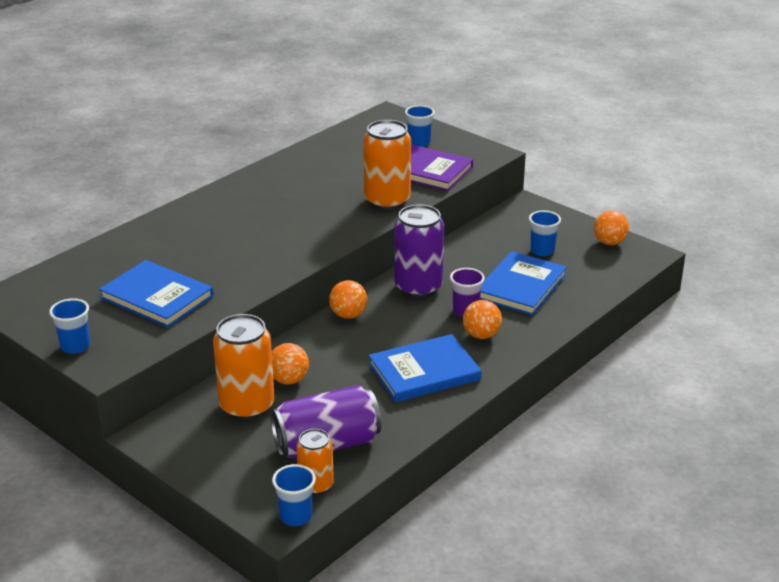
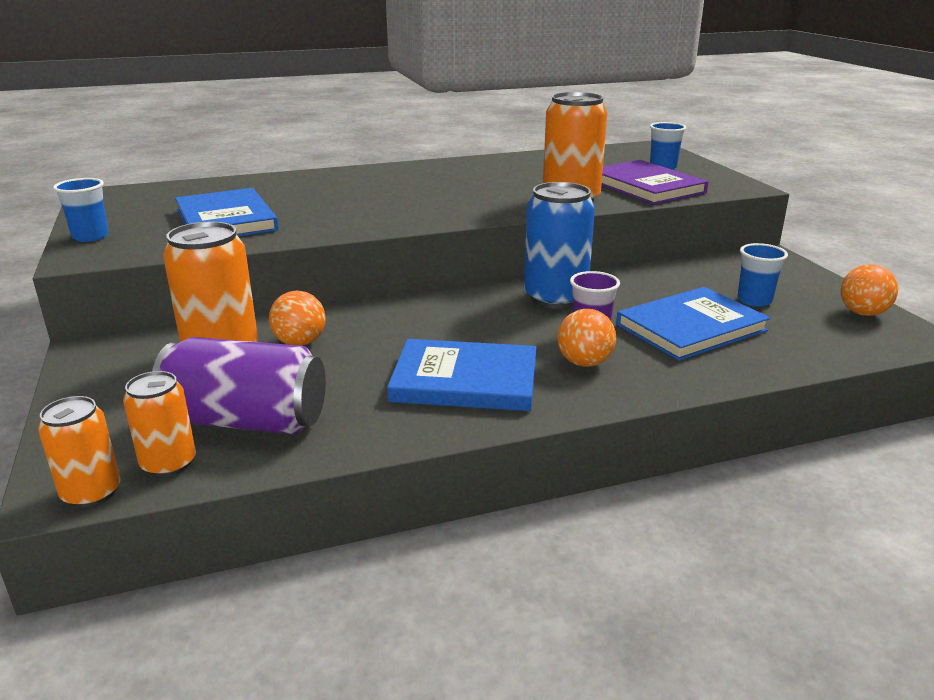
camera: 30 degrees right, 5 degrees down
(296, 516) = (91, 493): blue cup -> orange can
(348, 315) = (444, 302): orange ball -> none
(418, 287) = (555, 298): purple can -> blue can

